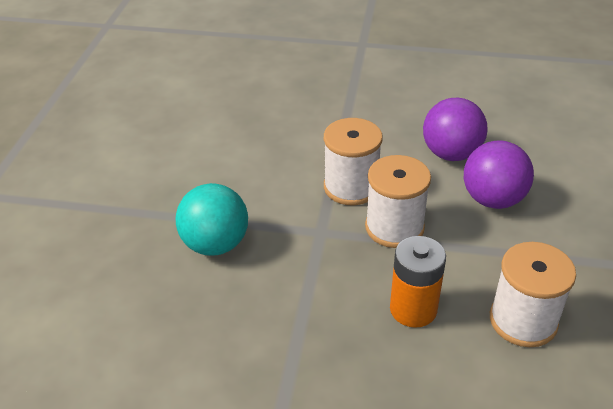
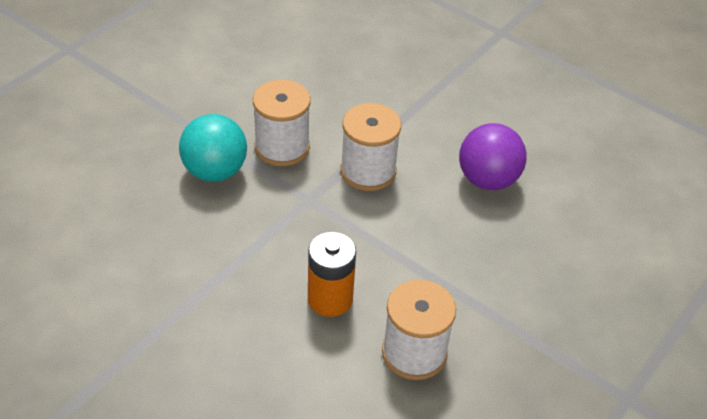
camera: 25 degrees right, 5 degrees up
(394, 227) = (375, 224): white spool -> white spool (282, 147)
(492, 199) = (487, 239): purple ball -> none

